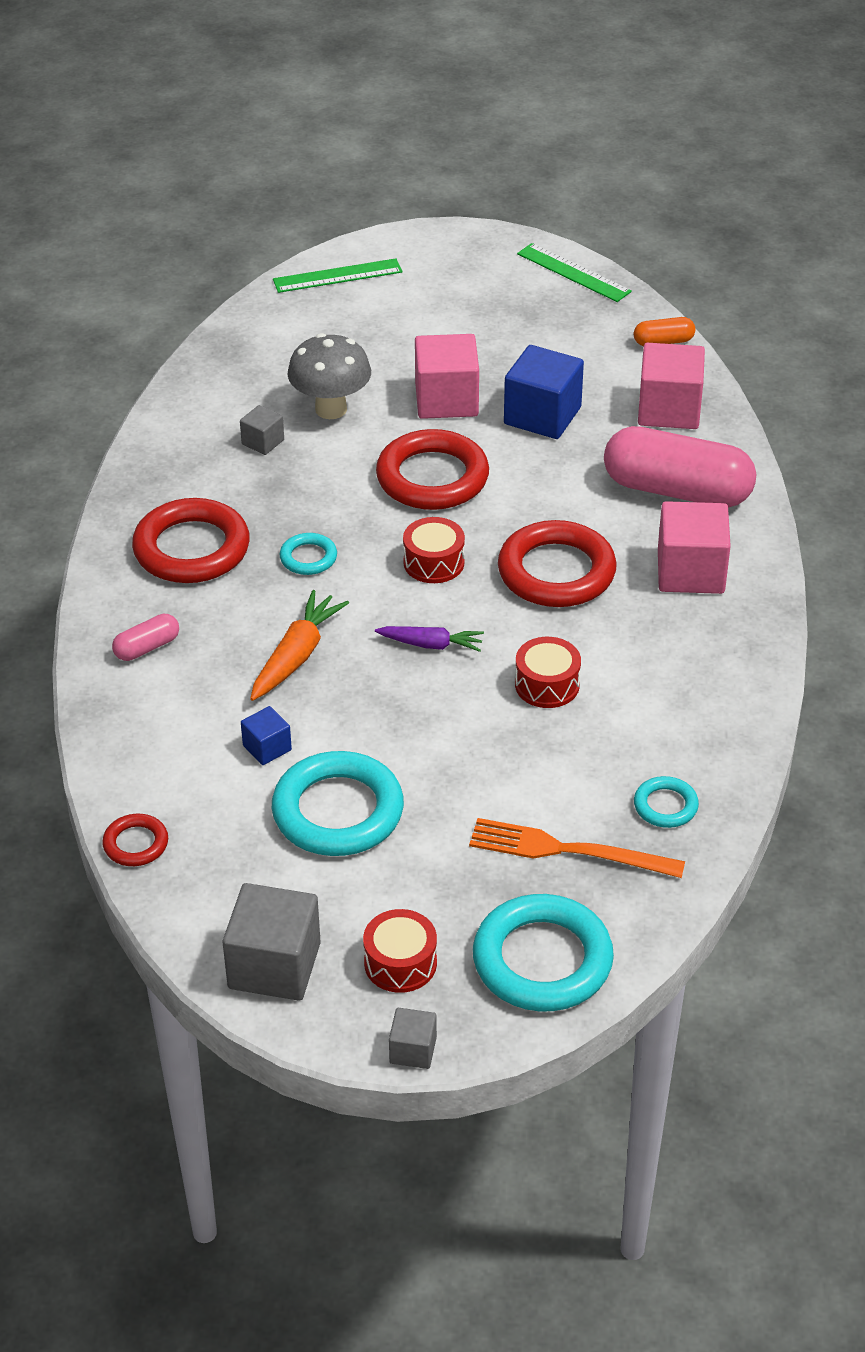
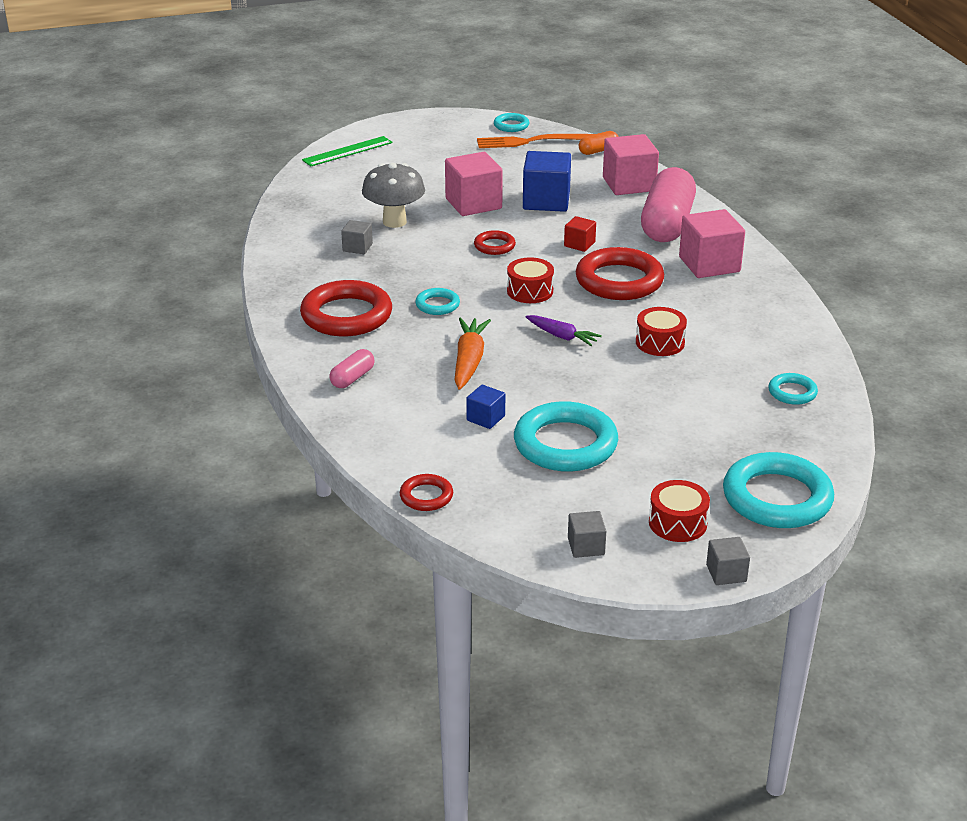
camera: 20 degrees left, 10 degrees down
(274, 965) = (586, 546): grey cube -> grey cube, size x0.51
(431, 644) = (562, 336): purple carrot -> purple carrot turned 45 degrees clockwise
(432, 477) = (494, 246): red ring -> red ring, size x0.49
(542, 499) = (579, 244): none -> red cube
(568, 850) = (745, 431): orange fork -> orange fork (531, 141)
(573, 272) = (511, 125): green ruler -> turquoise ring
(677, 490) = (667, 224): pink capsule -> pink capsule turned 75 degrees counterclockwise

